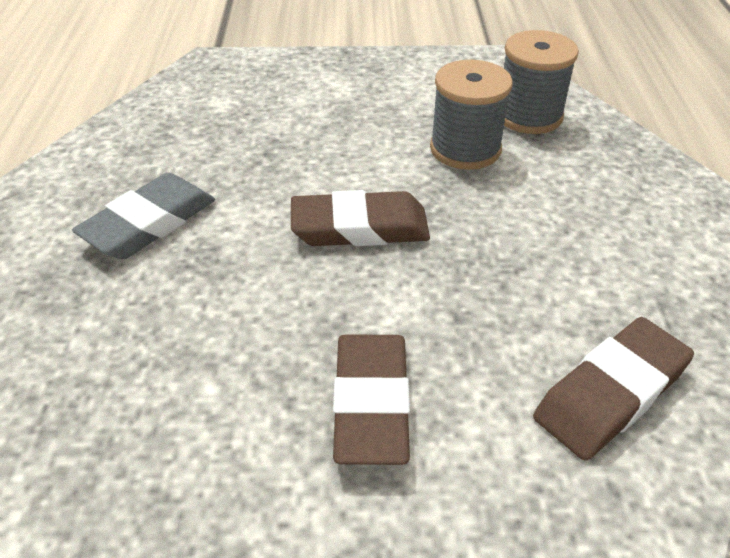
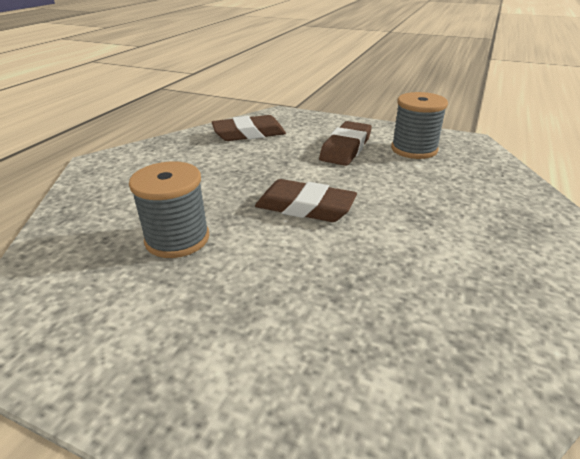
camera: 155 degrees left, 10 degrees down
(149, 223) = (462, 246): grey eraser -> none
(528, 116) = (87, 253): grey spool -> grey spool (414, 149)

